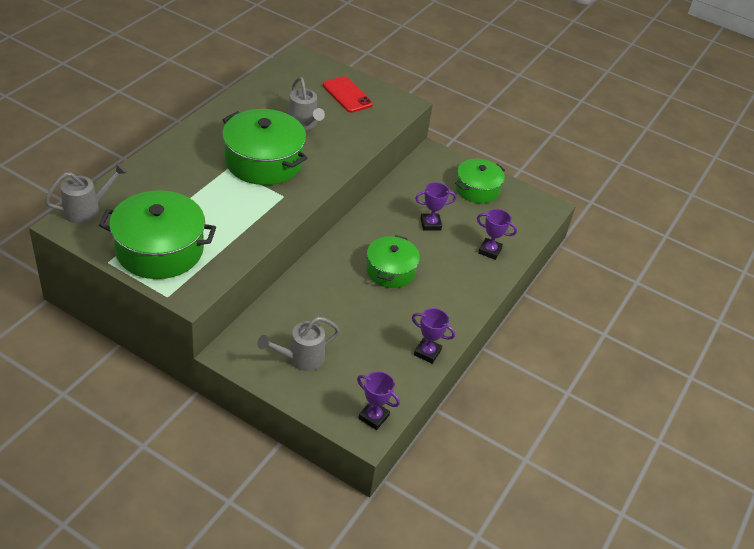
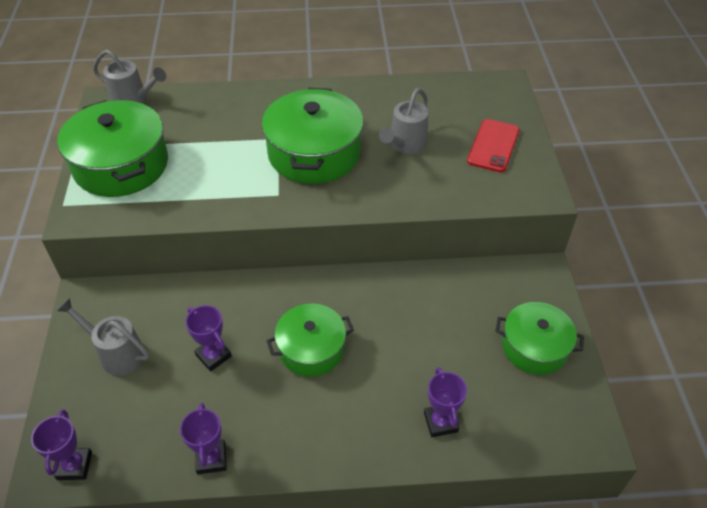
camera: 60 degrees right, 5 degrees up
(430, 224) = (423, 339): purple trophy -> purple trophy (213, 356)

